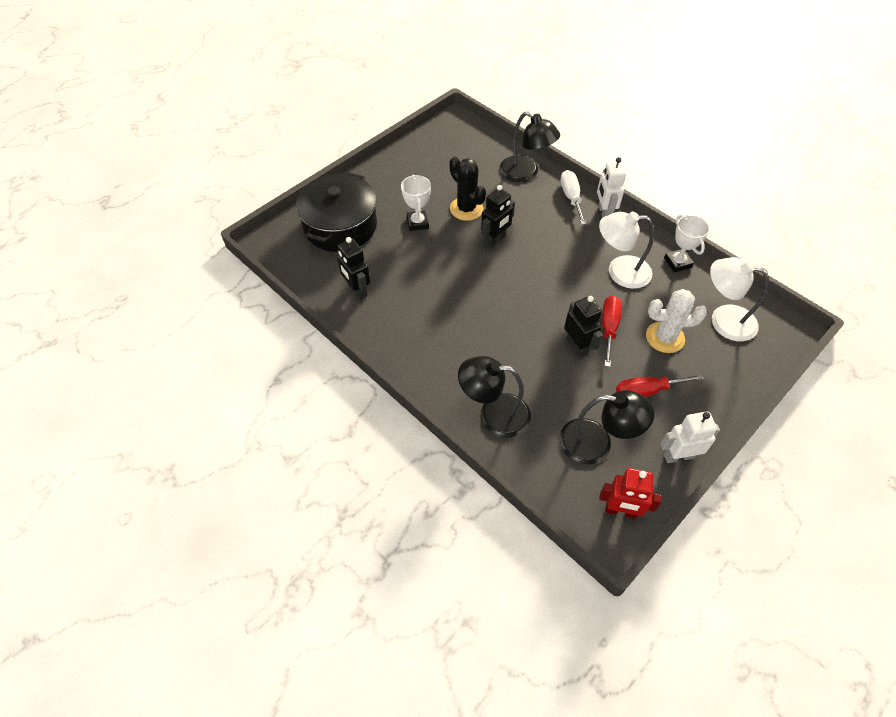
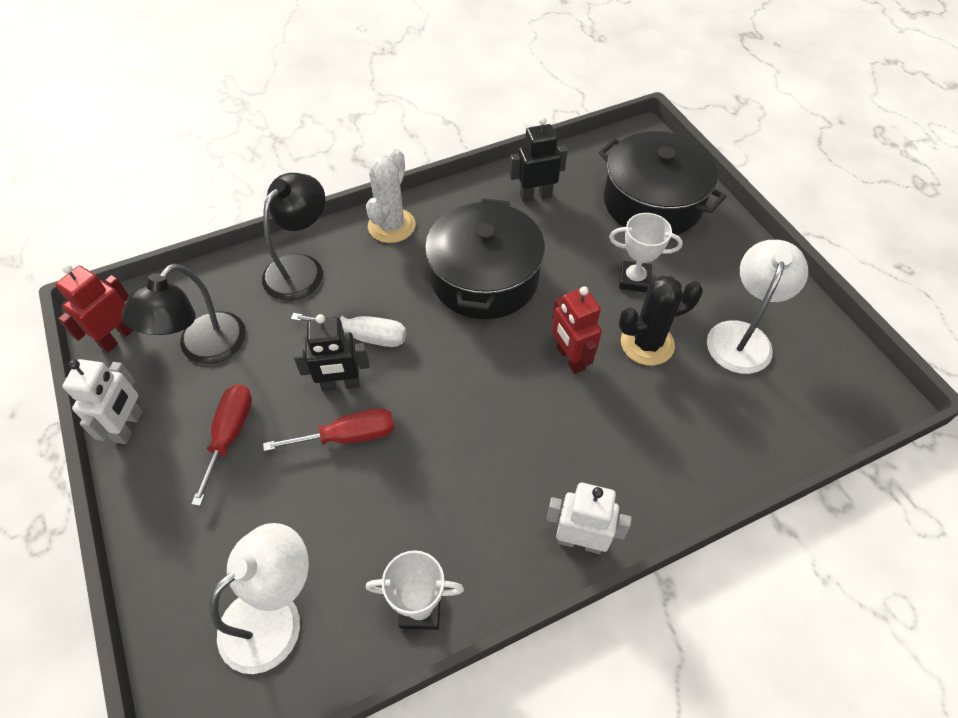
camera: 110 degrees right, 0 degrees up
(451, 298) = (484, 278): none -> black pot
(495, 240) = (570, 358): black robot -> red robot
(525, 173) = (714, 455): black lamp -> none
(571, 197) = (633, 503): white screwdriver -> white screwdriver (364, 336)
(609, 328) = (348, 436): red screwdriver -> red screwdriver turned 45 degrees counterclockwise
(620, 271) = (441, 502): white lamp -> white lamp (742, 336)
(665, 337) = (293, 504): white cactus -> white cactus (391, 226)

